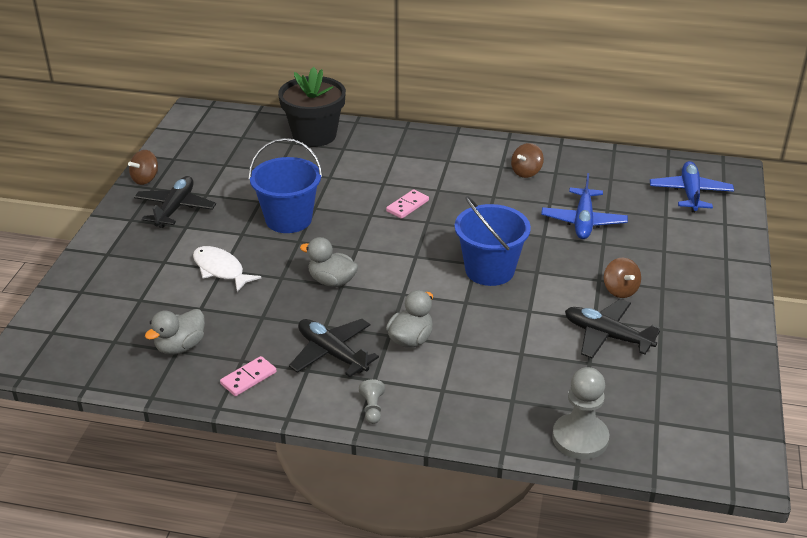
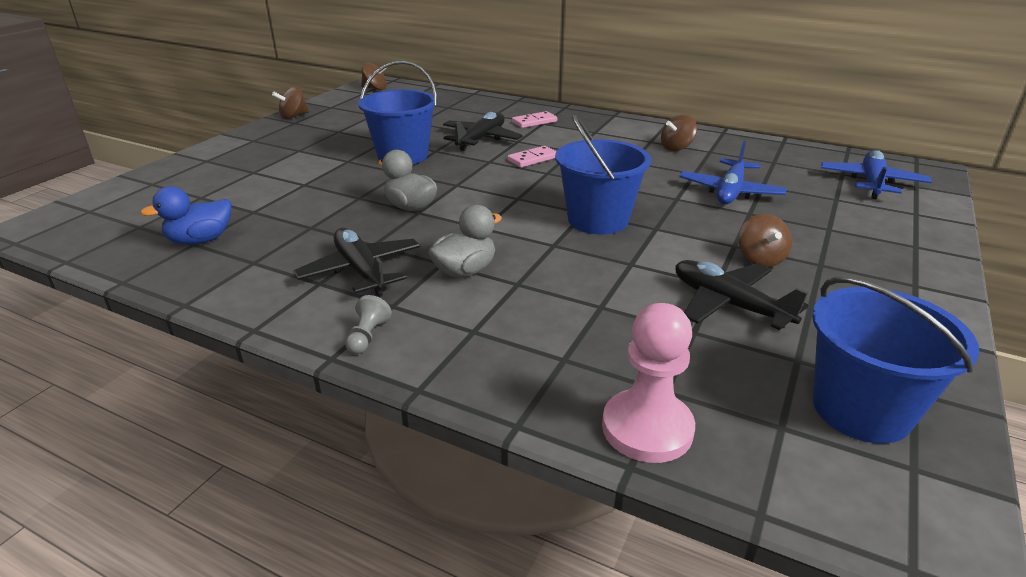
camera: 15 degrees right, 5 degrees down
(175, 208) = (301, 137): black plane -> black plane (481, 139)
(180, 346) = (200, 240): grey duck -> blue duck
(201, 123) = (375, 89): none -> brown spinning top
(220, 270) = (302, 184): white fish -> none
(248, 378) = (245, 280): pink domino -> pink domino (534, 122)
(314, 135) = (472, 104): black flower pot -> none
(580, 438) = (647, 428): grey pawn -> pink pawn
(700, 401) = (861, 410): none -> blue bucket

